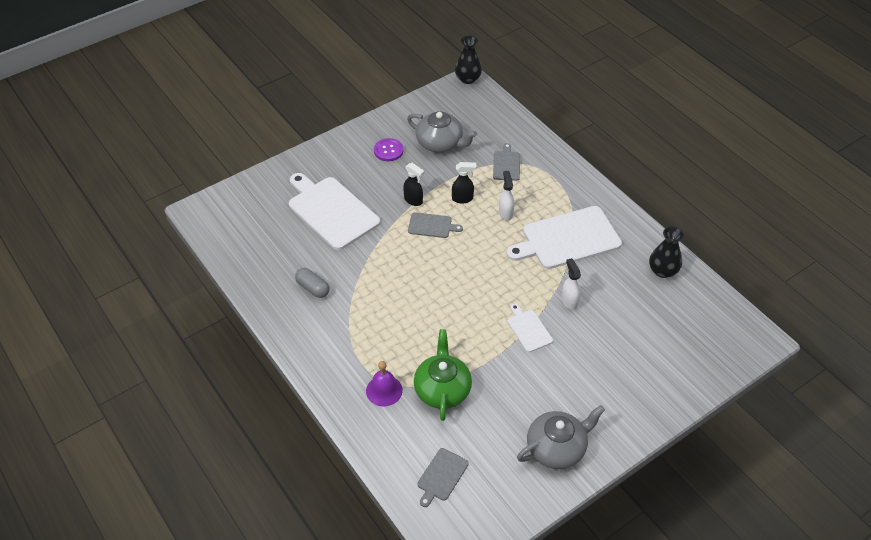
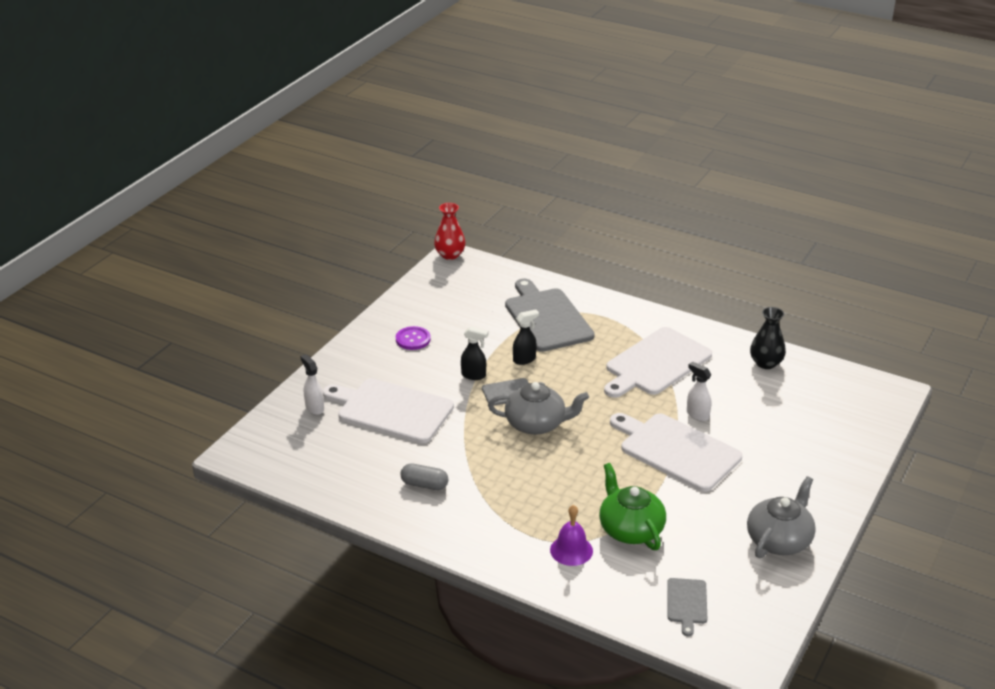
camera: 25 degrees left, 15 degrees down
(440, 143) = (464, 318): grey teapot -> grey teapot (536, 424)
(468, 79) = (450, 255): black vase -> red vase
(505, 213) = (578, 359): white spray bottle -> white spray bottle (314, 408)
(506, 164) = (547, 318): grey cutting board -> grey cutting board, size x2.08
(528, 329) = (676, 450): white cutting board -> white cutting board, size x2.08

